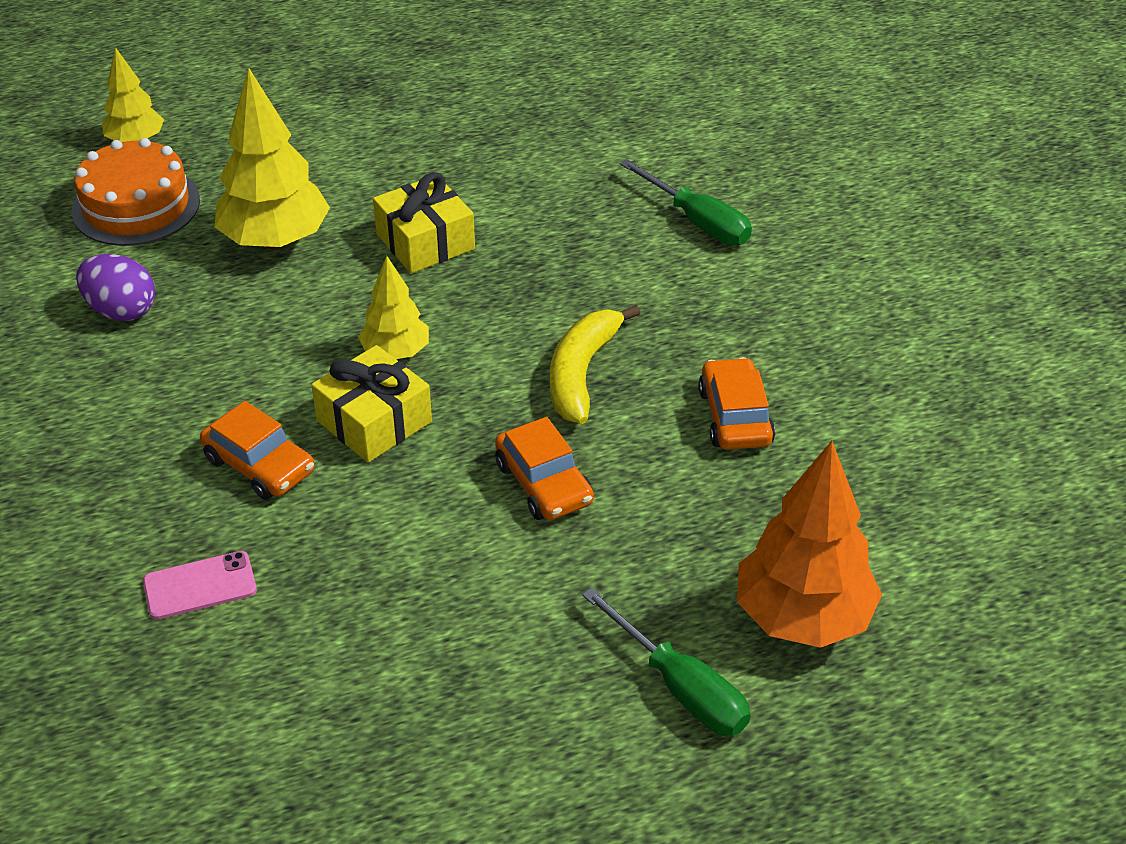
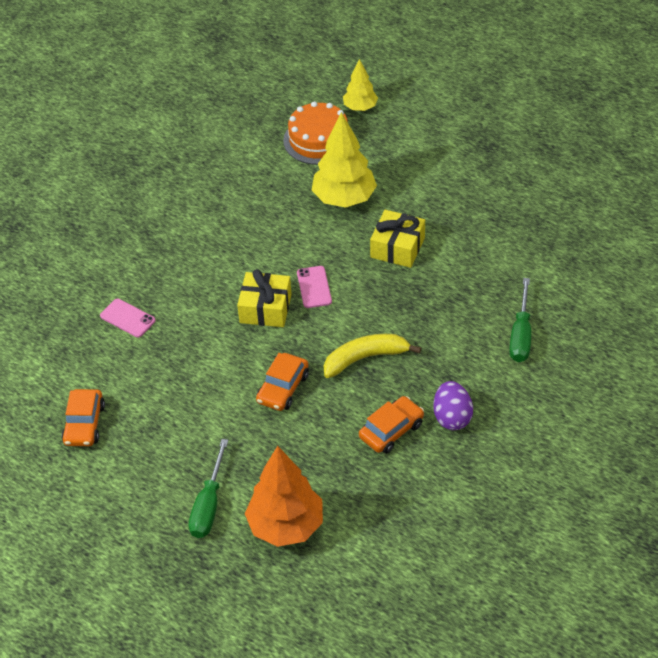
camera: 55 degrees right, 5 degrees up
(121, 310) = (250, 184): purple egg -> purple egg (452, 417)
(259, 465) = (206, 290): orange car -> orange car (84, 424)
(396, 353) = (314, 287): yellow tree -> pink phone

